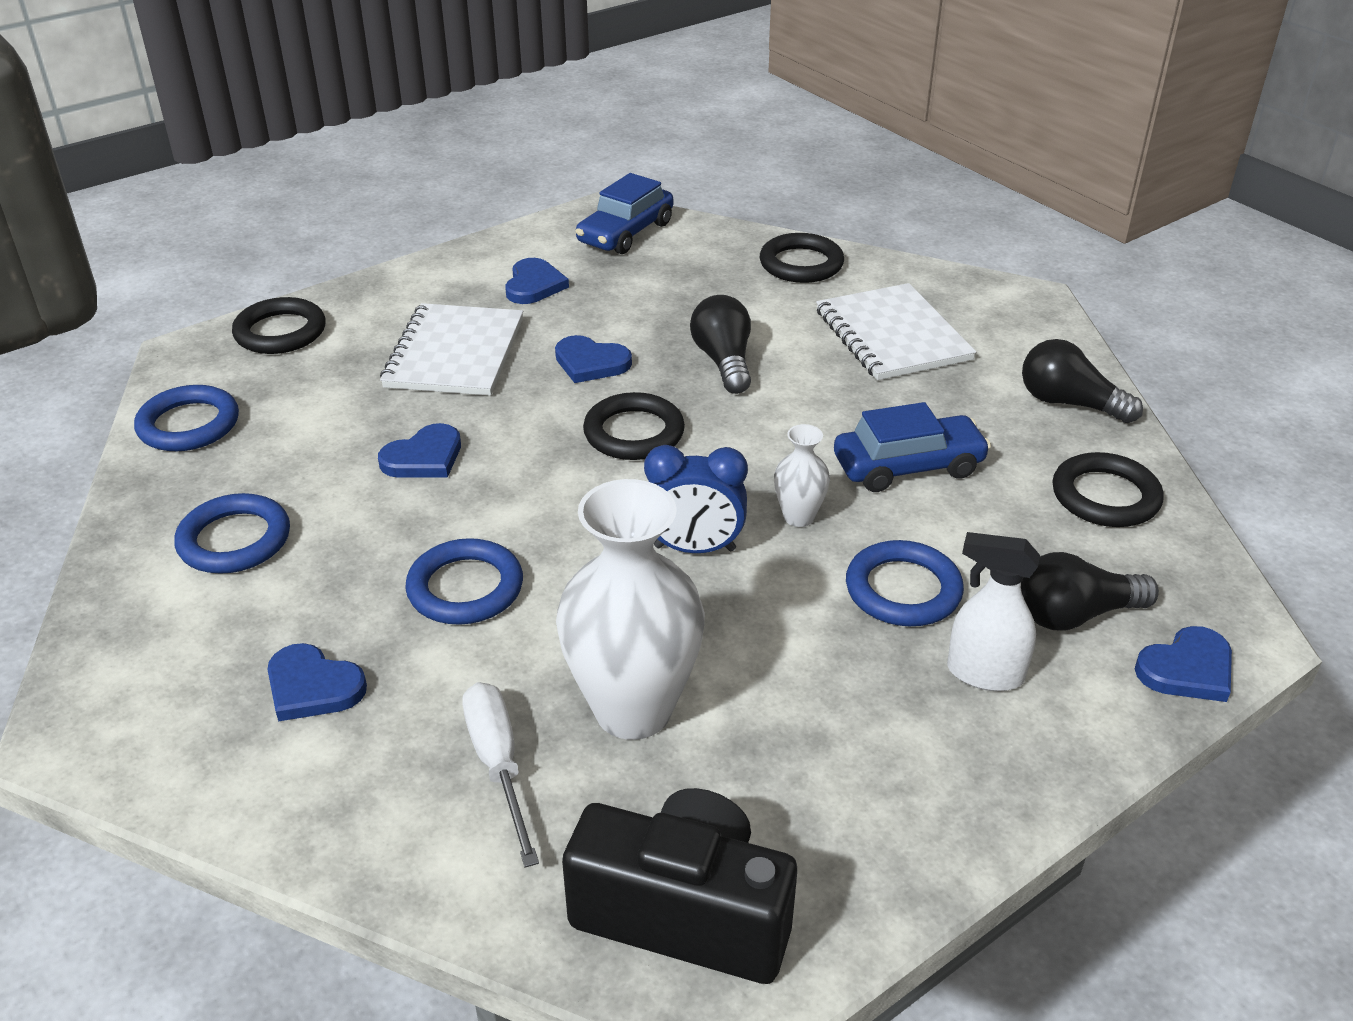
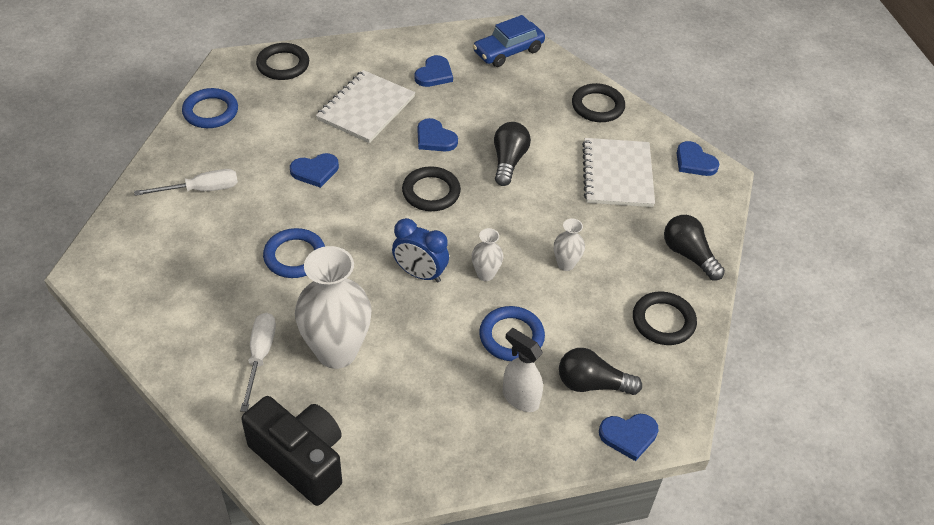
camera: 20 degrees right, 10 degrees up
(234, 540) = (201, 190): blue ring -> white screwdriver
(313, 687) = (198, 284): blue heart -> blue heart (694, 162)
(908, 466) = (566, 264): blue car -> white vase

